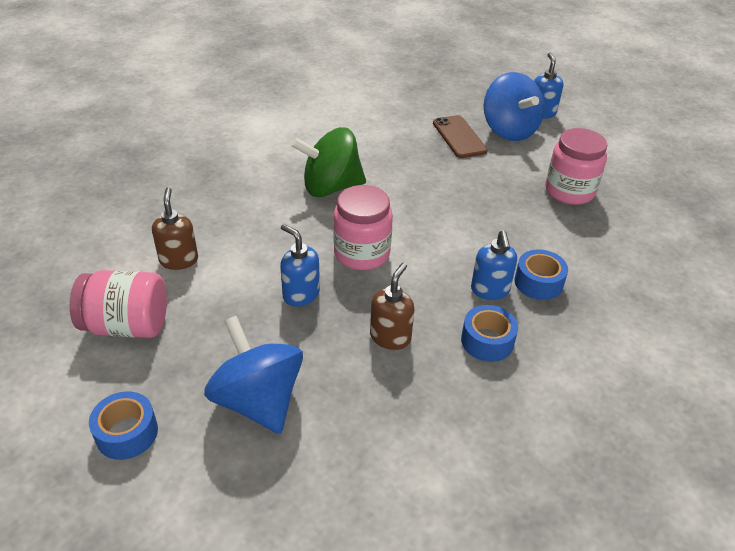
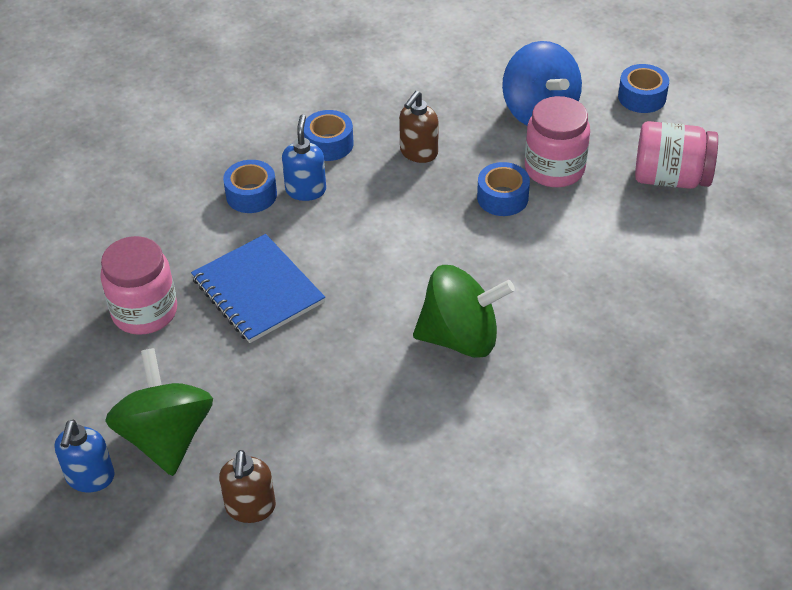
camera: 170 degrees left, 5 degrees up
(179, 260) = (638, 244): brown soap dispenser -> brown soap dispenser (250, 508)
(301, 294) = (502, 198): blue soap dispenser -> blue tape
(362, 253) = (433, 239): pink jar -> pink jar (554, 169)
(459, 137) = (251, 426): brown phone -> none
(493, 208) = (258, 290): none -> blue notebook
(509, 130) = (166, 437): blue spinning top -> green spinning top

